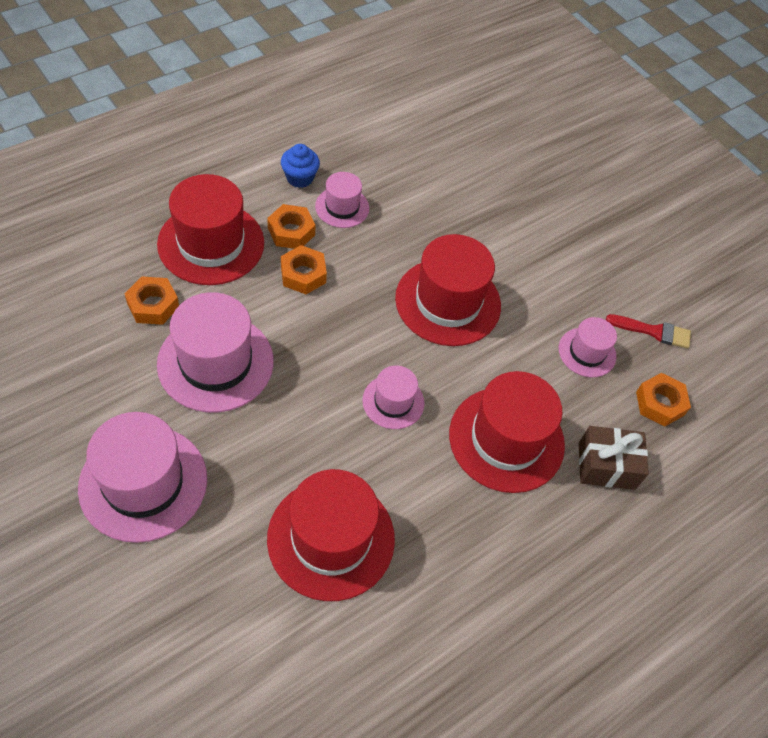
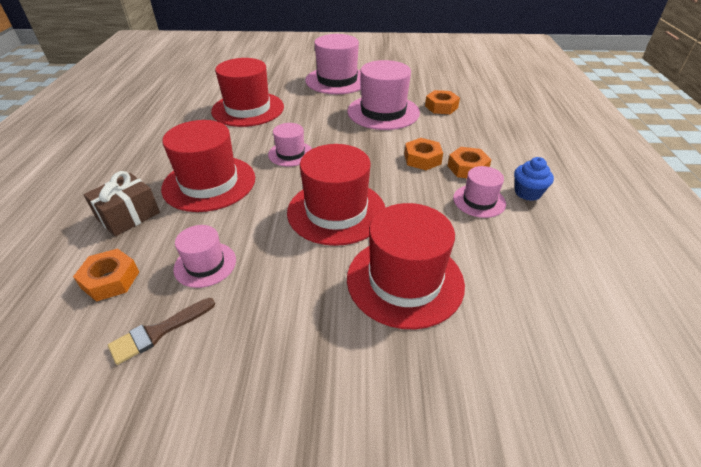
camera: 135 degrees right, 15 degrees down
(211, 243) = (478, 136): red hat -> red hat (405, 280)
(653, 331) = (158, 332): red brush -> brown brush

